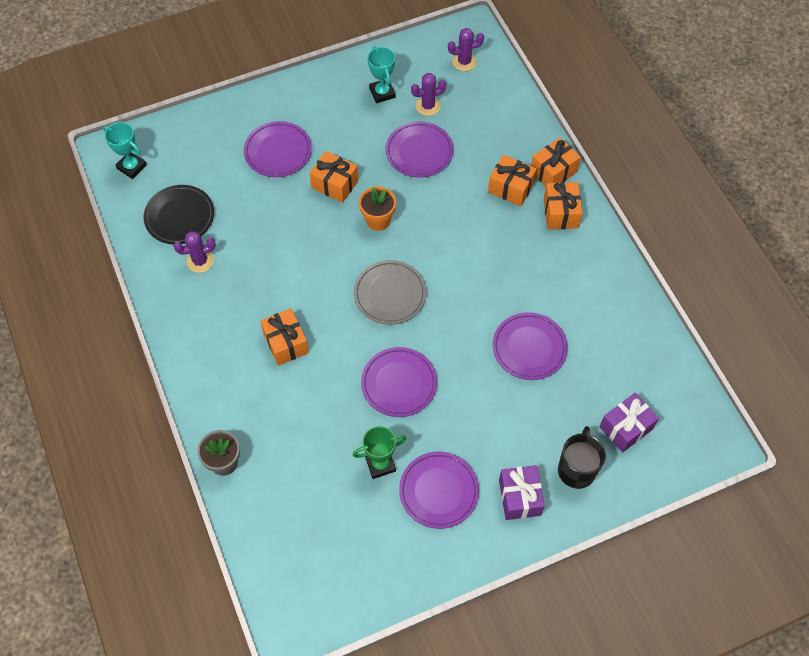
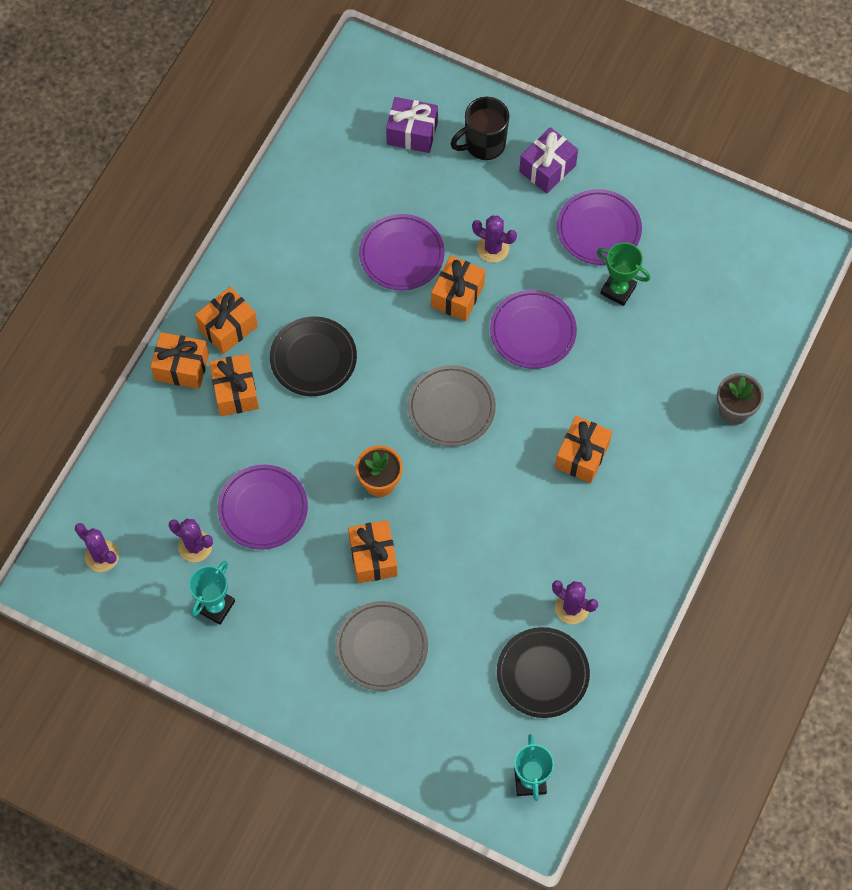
camera: 130 degrees left, 5 degrees up
(278, 152) = (382, 647): purple plate -> grey plate
(467, 358) = (457, 295): none -> orange gift
(484, 408) = (493, 248): none -> purple cactus
(496, 243) = (313, 358): none -> black plate

